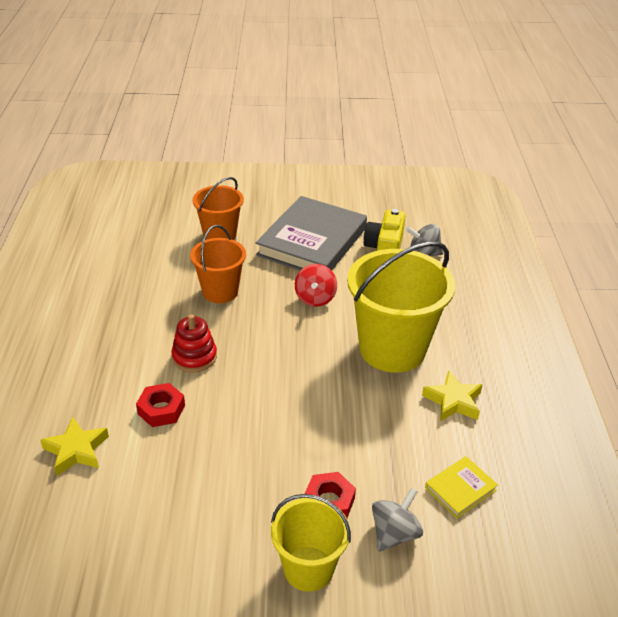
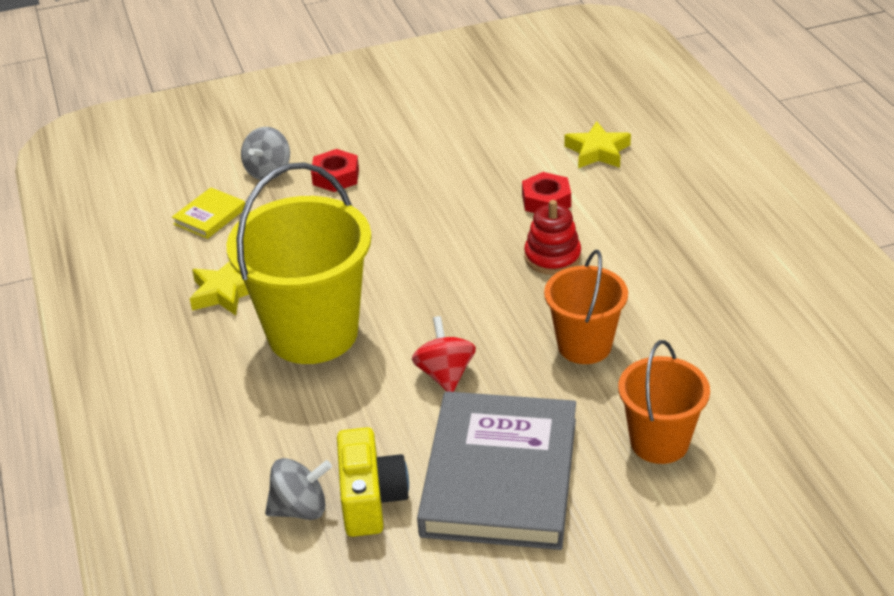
camera: 165 degrees right, 0 degrees up
(308, 568) = (336, 135): yellow bucket -> none

